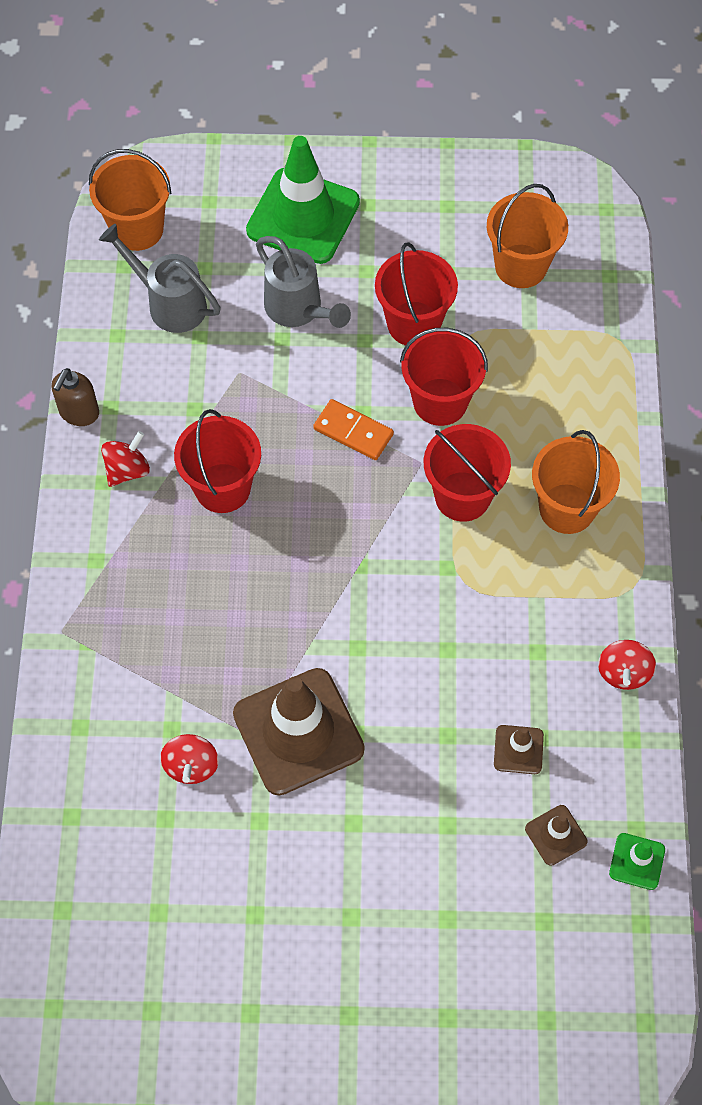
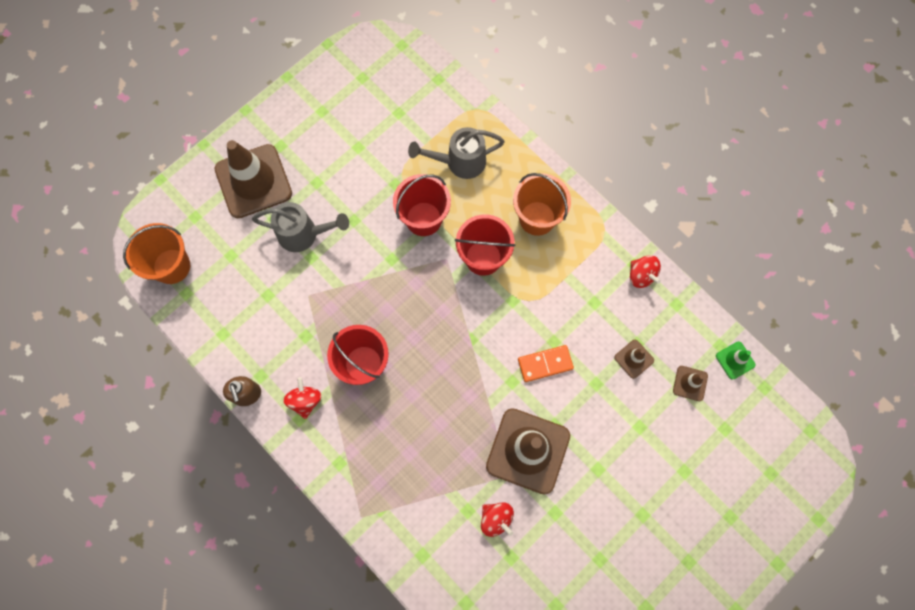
camera: 45 degrees left, 10 degrees up
(170, 303) = (233, 291): grey watering can -> grey watering can (460, 162)
(303, 216) = (253, 181): green traffic cone -> brown traffic cone
(353, 432) = (397, 274): orange domino -> orange domino (545, 364)
(413, 324) = (369, 189): red bucket -> none
(521, 266) = (391, 112): orange bucket -> none

